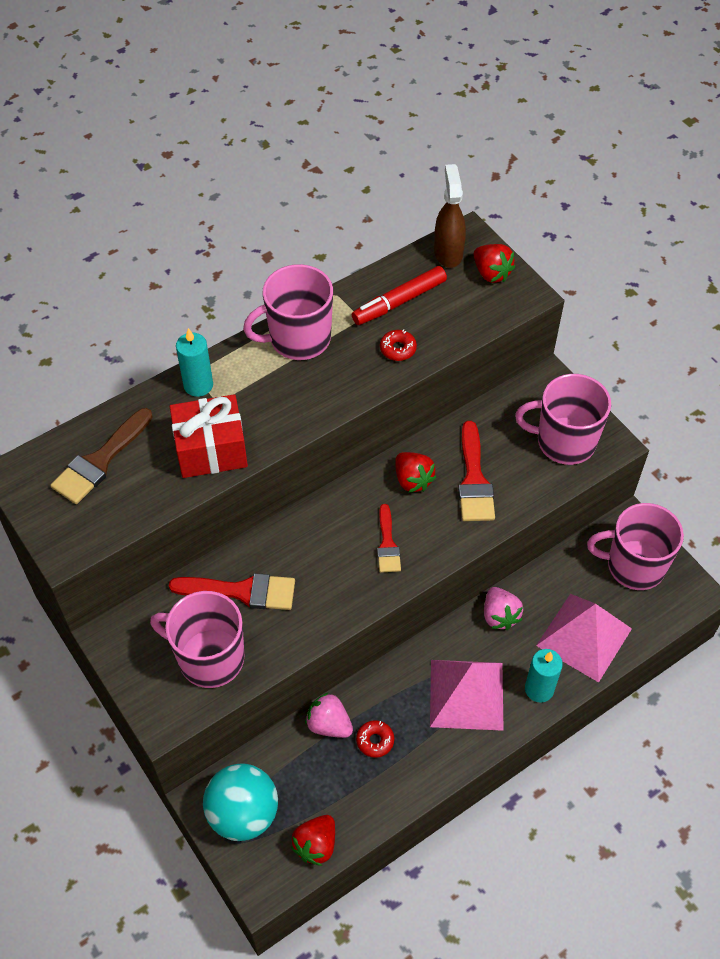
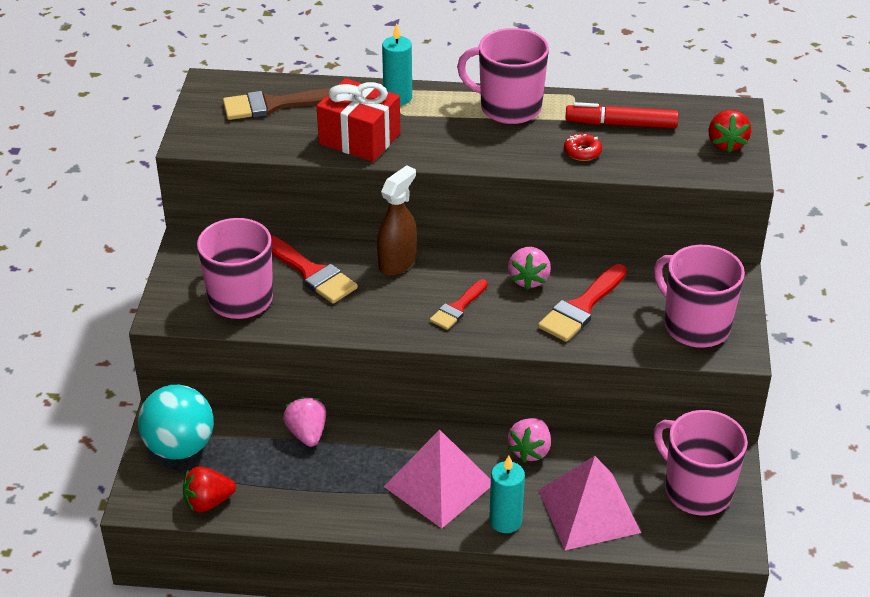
camera: 40 degrees right, 15 degrees down
(375, 741) = (330, 467): red donut -> none
(412, 480) = (528, 279): red strawberry -> pink strawberry
(448, 252) = (704, 113): brown spray bottle -> brown spray bottle (397, 263)

